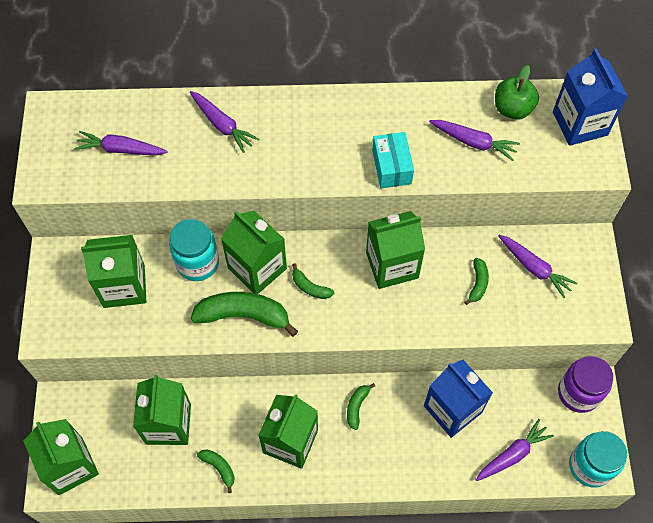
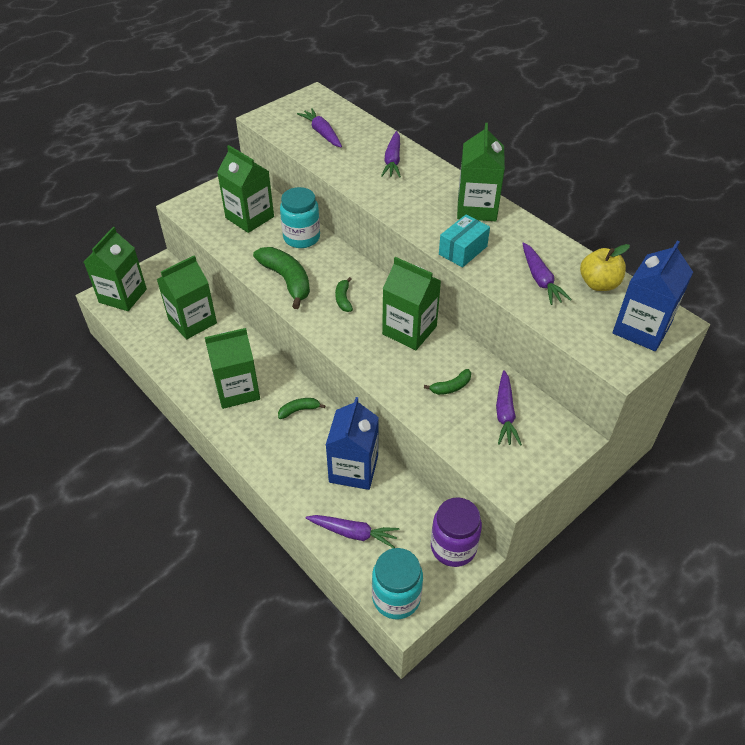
camera: 50 degrees right, 15 degrees down
(219, 468) = (183, 365): green banana -> none
(257, 268) = (328, 266): green carton -> green carton (477, 208)
(512, 109) = (598, 284): green apple -> yellow apple

